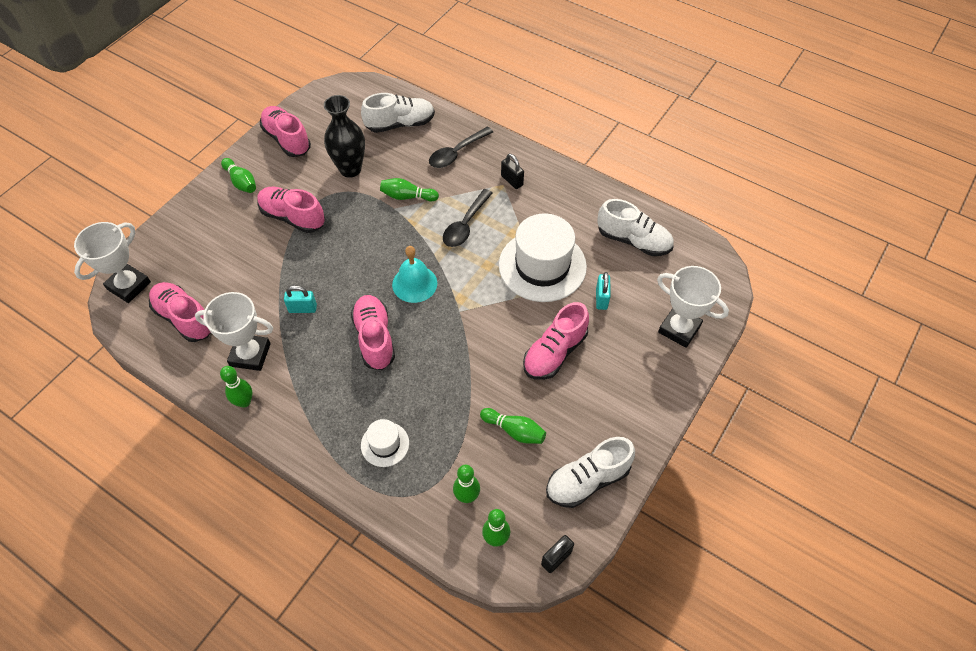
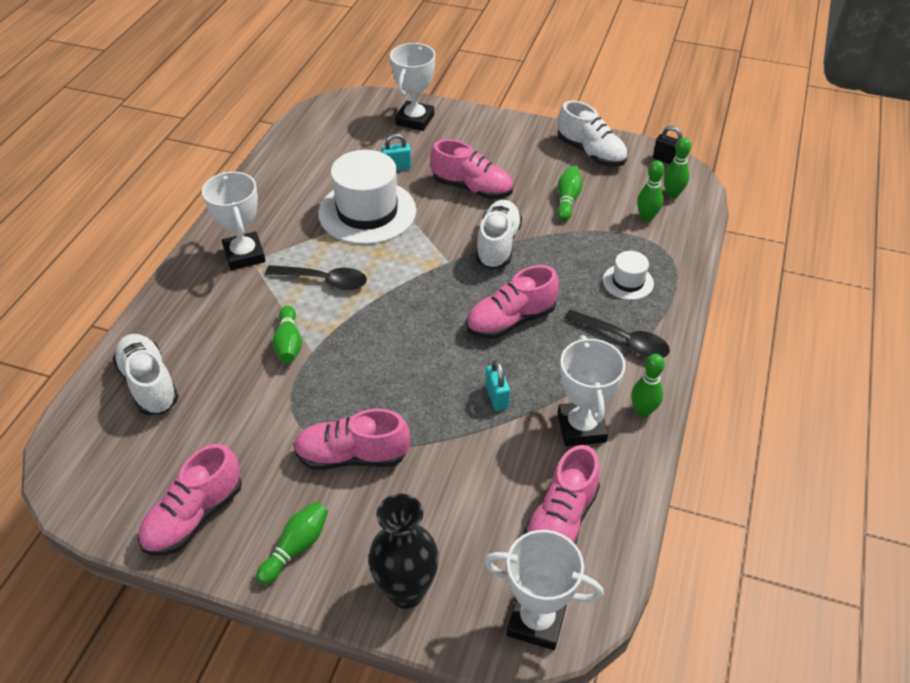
camera: 105 degrees left, 10 degrees down
(293, 217) = (352, 456): pink shoe -> pink shoe turned 75 degrees clockwise
(350, 169) = (248, 417): black vase -> black vase (406, 591)
(414, 284) = (424, 305): turquoise bell -> none
(457, 153) = (202, 313): black spoon -> black spoon (623, 340)
(512, 180) = (244, 255): black padlock -> white trophy
(633, 240) = (315, 156): white shoe -> white shoe (497, 245)

